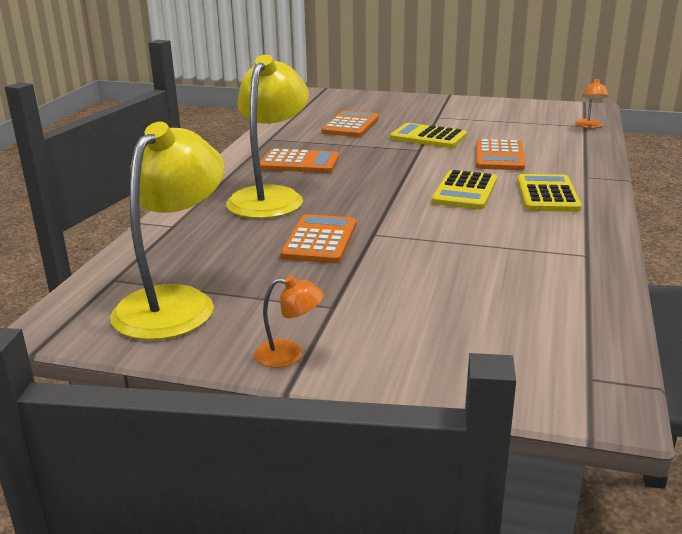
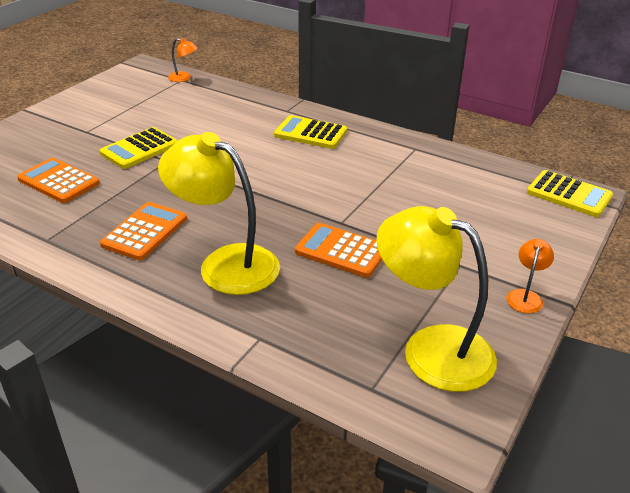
camera: 75 degrees left, 10 degrees up
(465, 191) = (281, 163): yellow calculator -> yellow calculator (569, 194)
(499, 156) = (218, 130): orange calculator -> none

